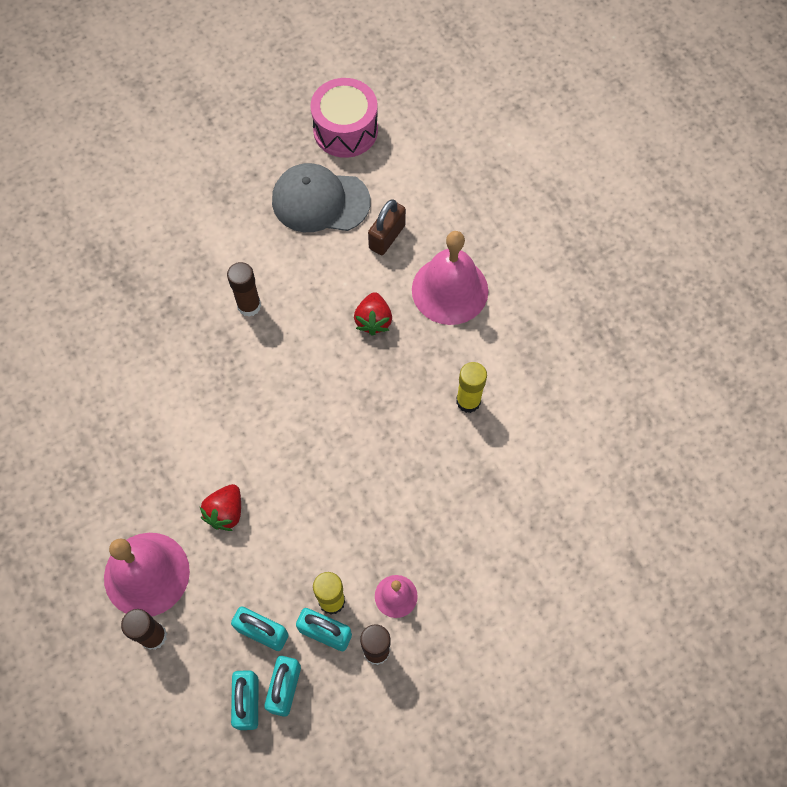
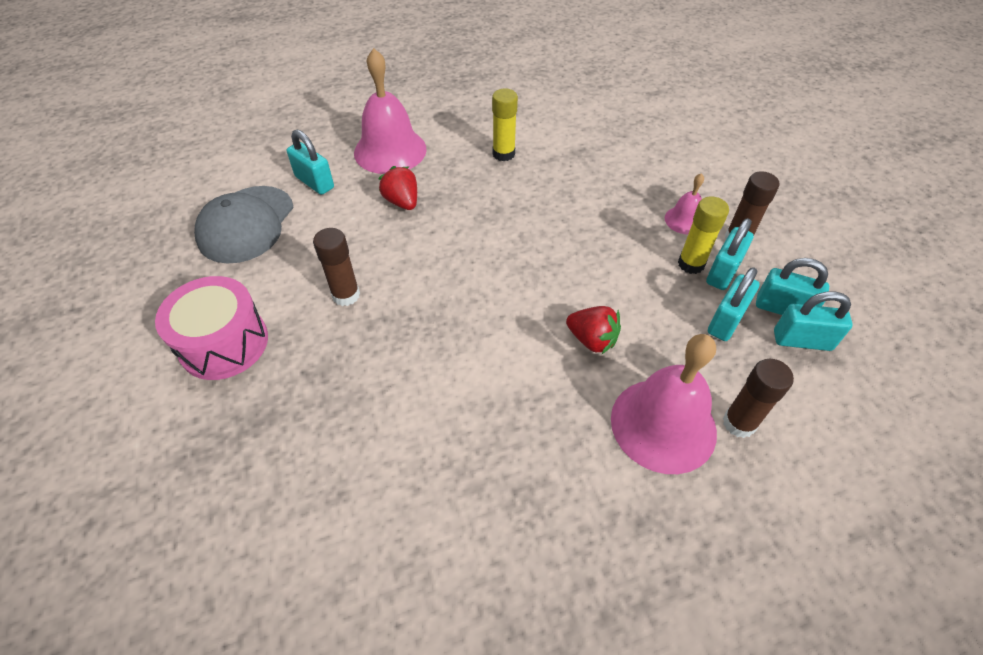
camera: 80 degrees left, 15 degrees down
(345, 130) = (172, 196): pink drum -> pink drum (224, 343)
(373, 320) = (402, 202): red strawberry -> red strawberry turned 135 degrees counterclockwise
(387, 237) = (314, 182): brown padlock -> turquoise padlock

